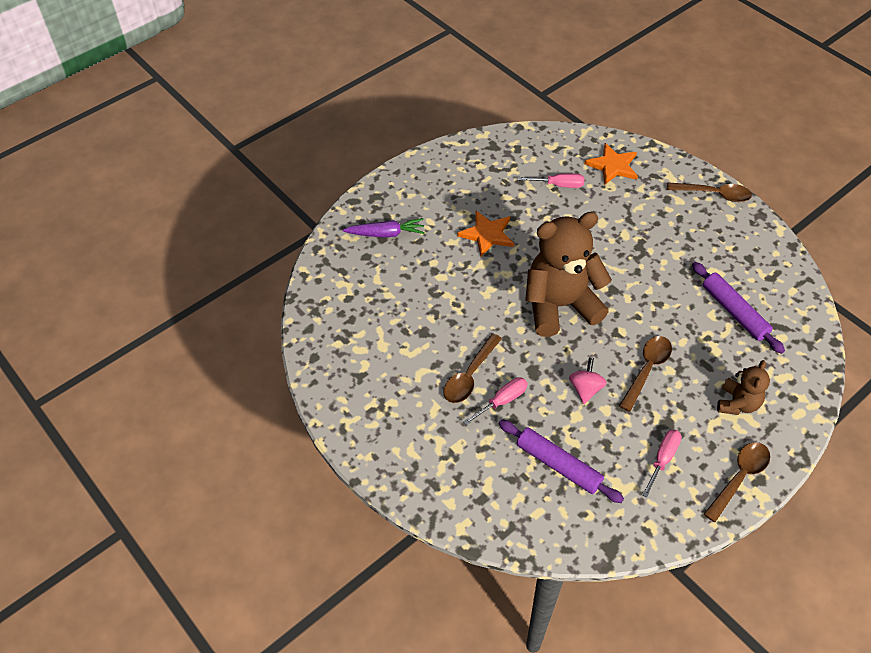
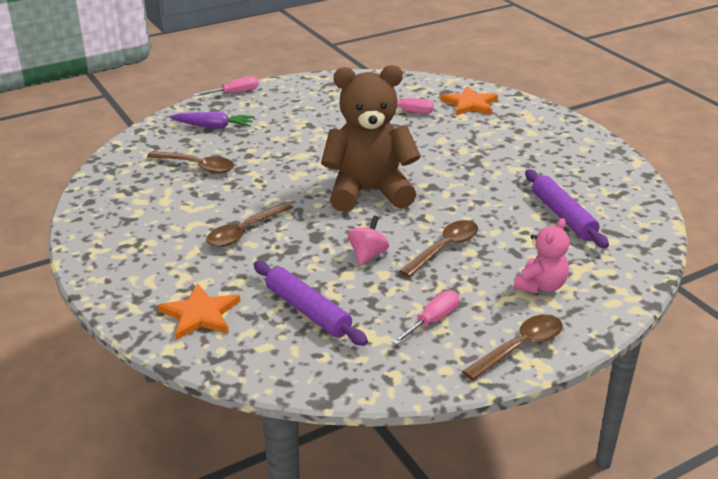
camera: 10 degrees right, 20 degrees down
(487, 234) = (316, 136): orange star -> orange star (200, 314)
(502, 401) = (270, 254): pink screwdriver -> pink screwdriver (235, 93)
(714, 194) = (571, 132): brown spoon -> brown spoon (197, 166)
(737, 403) = (540, 286): brown teddy bear -> pink teddy bear

